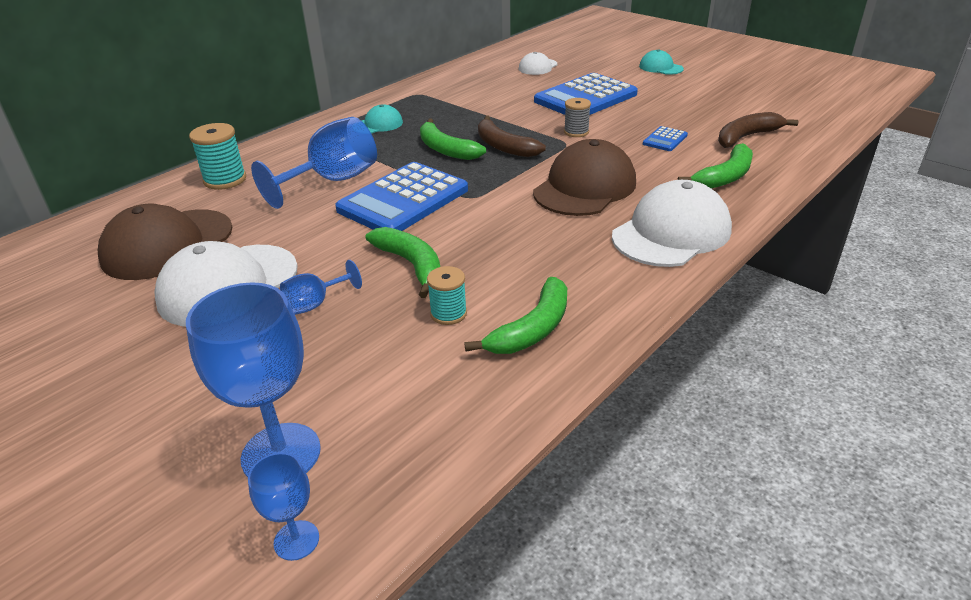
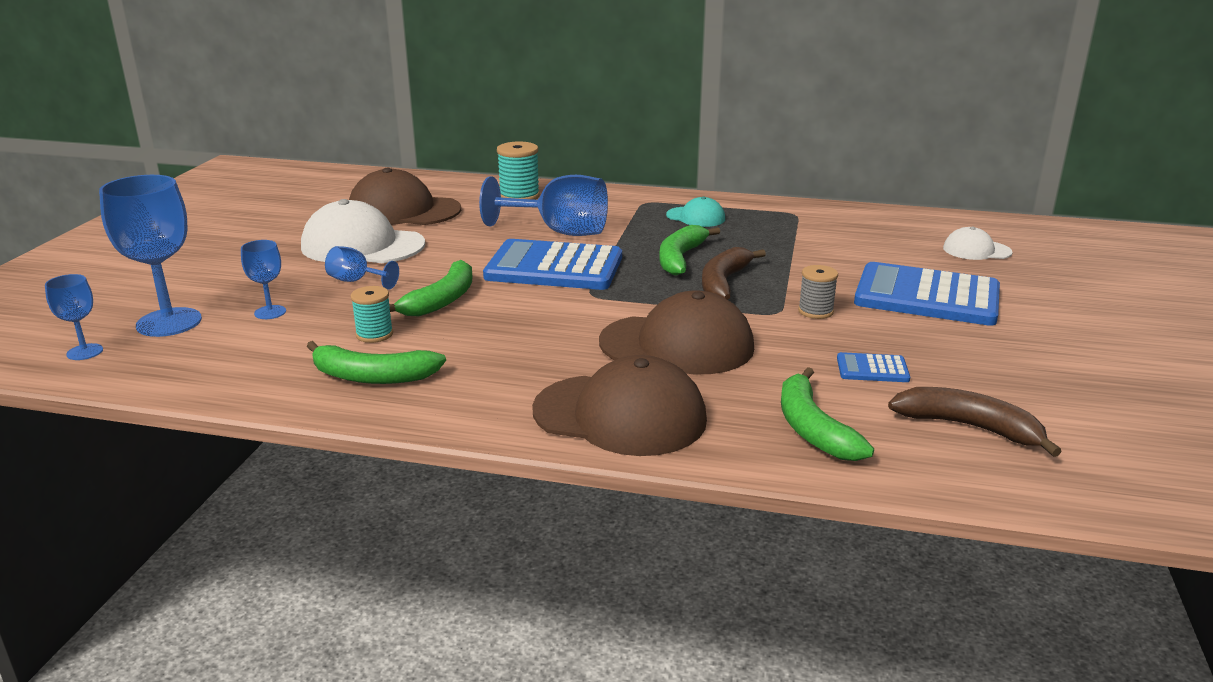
camera: 60 degrees right, 10 degrees down
(333, 371) = (270, 312): none -> blue goblet
(660, 67) = (1124, 323): turquoise cap -> none
(671, 233) = (620, 415): white cap -> brown cap
(725, 177) = (812, 429): green banana -> green banana turned 60 degrees clockwise

